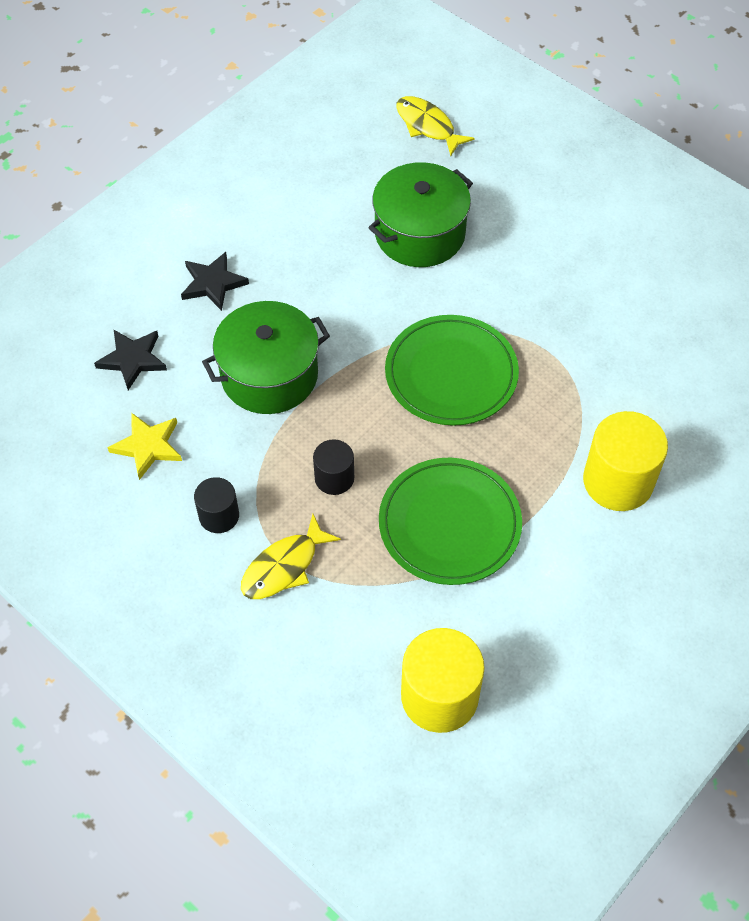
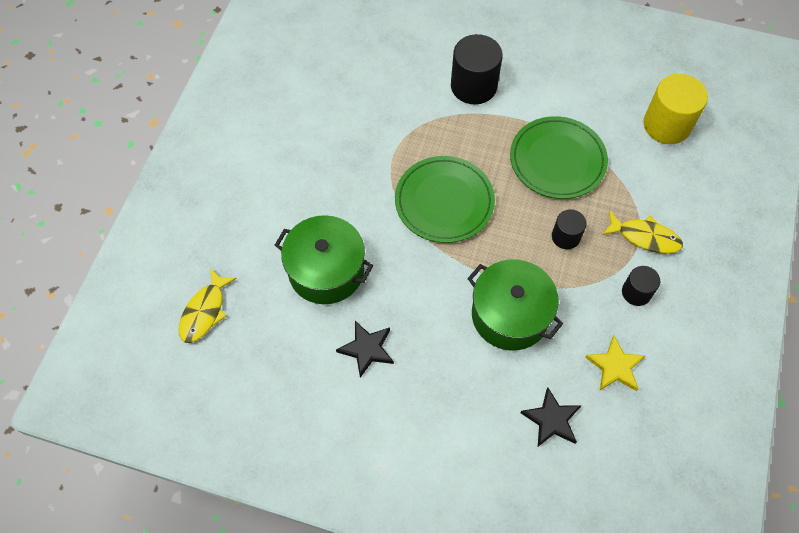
camera: 115 degrees left, 5 degrees up
(213, 283) = (449, 398): black star -> black star (367, 349)
(618, 481) = (473, 86): yellow cylinder -> black cylinder

